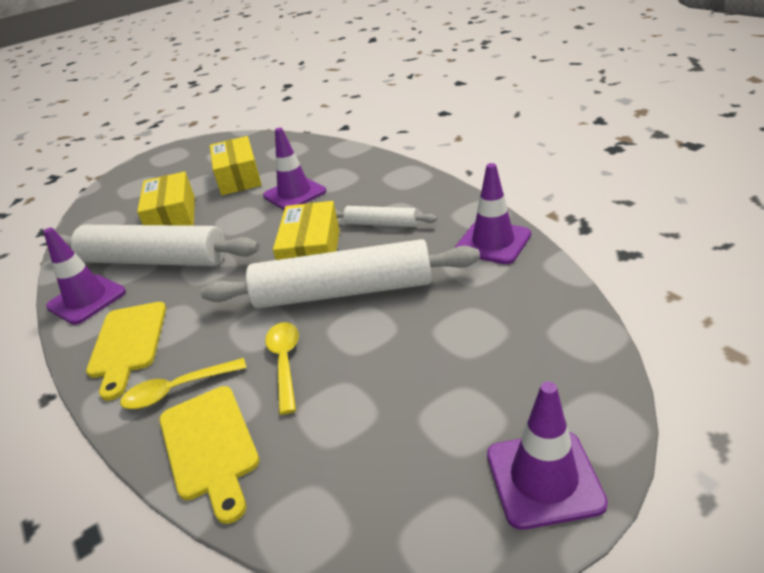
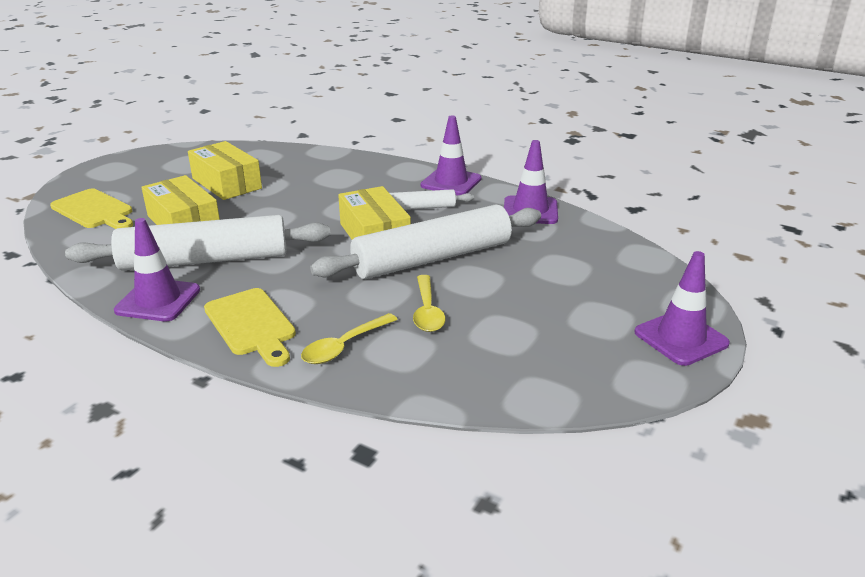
camera: 30 degrees left, 5 degrees down
(210, 446) = (416, 374): yellow cutting board -> yellow cutting board (94, 210)
(285, 362) = (427, 311): yellow spoon -> yellow spoon turned 150 degrees counterclockwise
(294, 194) = (307, 192): purple traffic cone -> purple traffic cone (451, 182)

